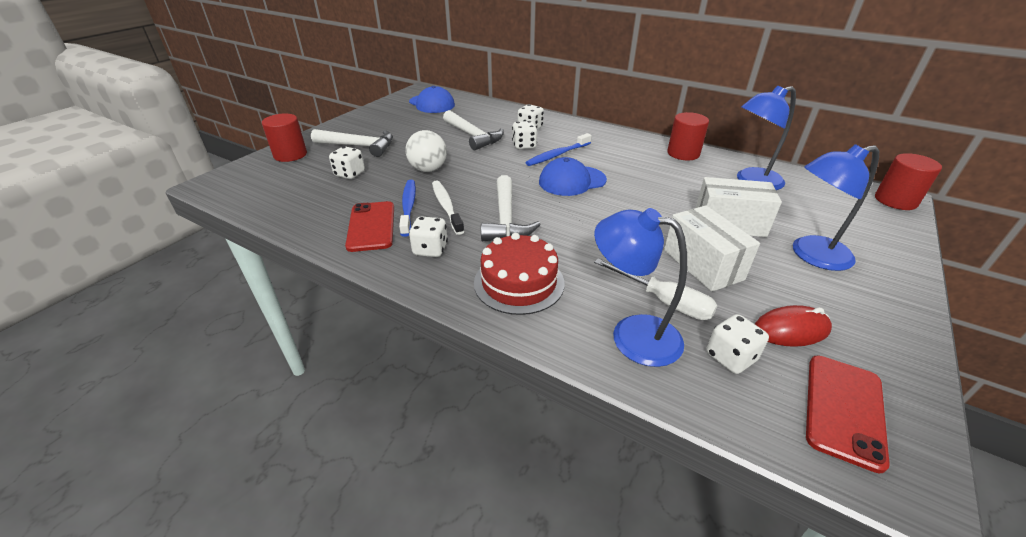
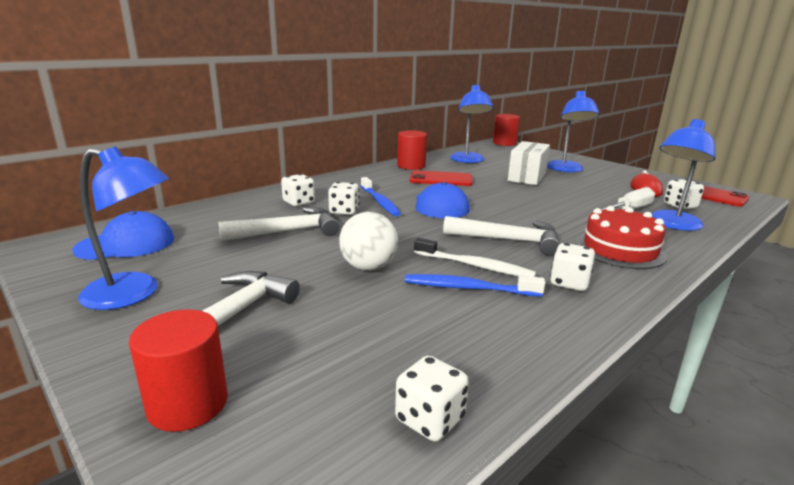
camera: 75 degrees left, 15 degrees down
(350, 174) = (340, 329): white dice -> white dice (430, 419)
(371, 226) = (515, 317): red phone -> red phone (441, 179)
(377, 121) = (134, 294): none -> blue lamp
(446, 207) = (475, 266): white toothbrush -> white toothbrush turned 150 degrees counterclockwise
(702, 264) = (581, 192): white box -> none

